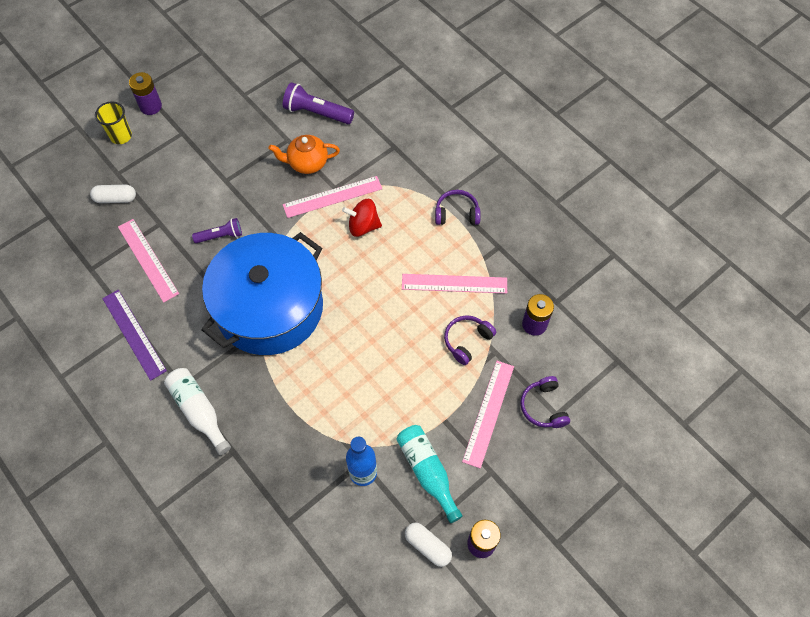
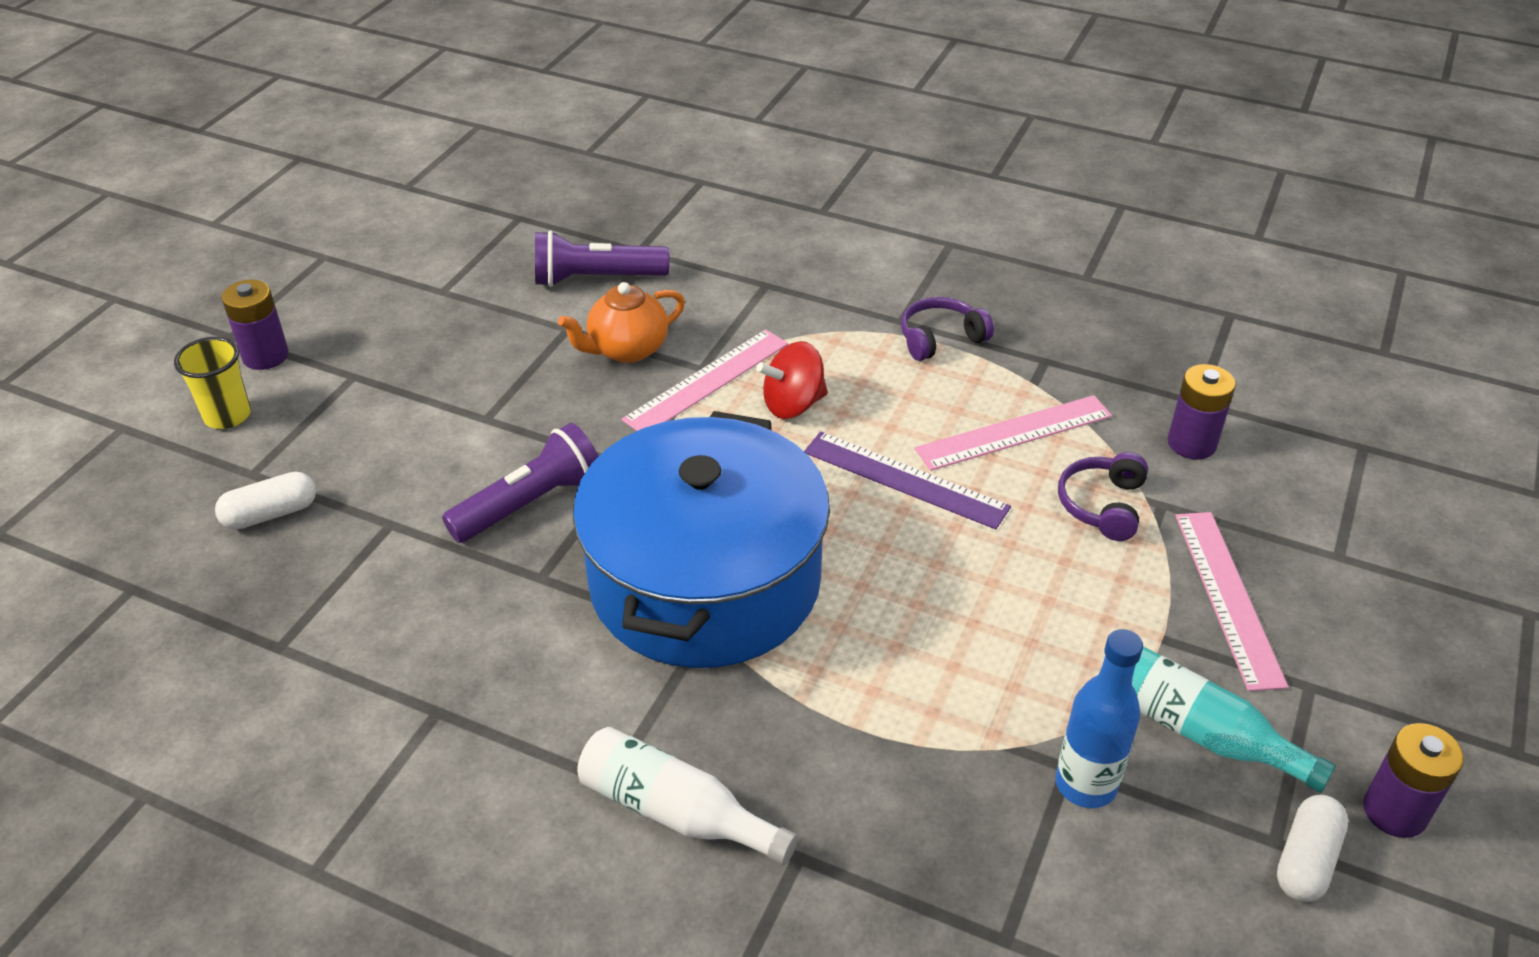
camera: 25 degrees left, 20 degrees down
(134, 334) = (444, 726): purple ruler -> purple ruler (905, 479)
(148, 260) = (400, 589): pink ruler -> none
(220, 236) = (530, 503): purple flashlight -> purple flashlight, size x1.58
(427, 546) = (1306, 860): white capsule -> white capsule turned 75 degrees counterclockwise
(543, 407) = (1308, 553): purple headphones -> none

